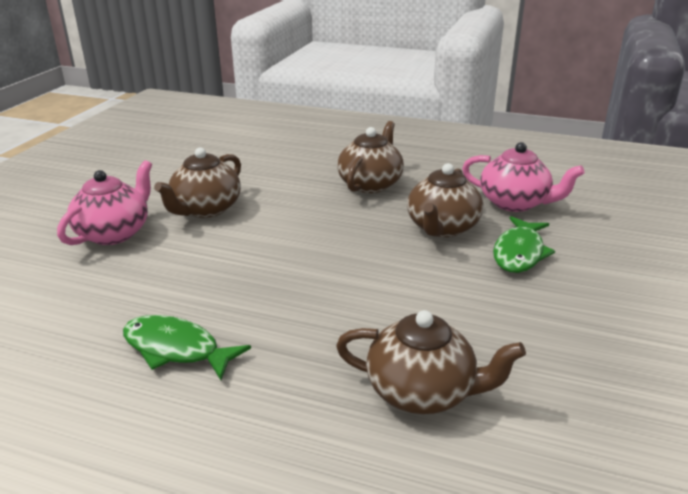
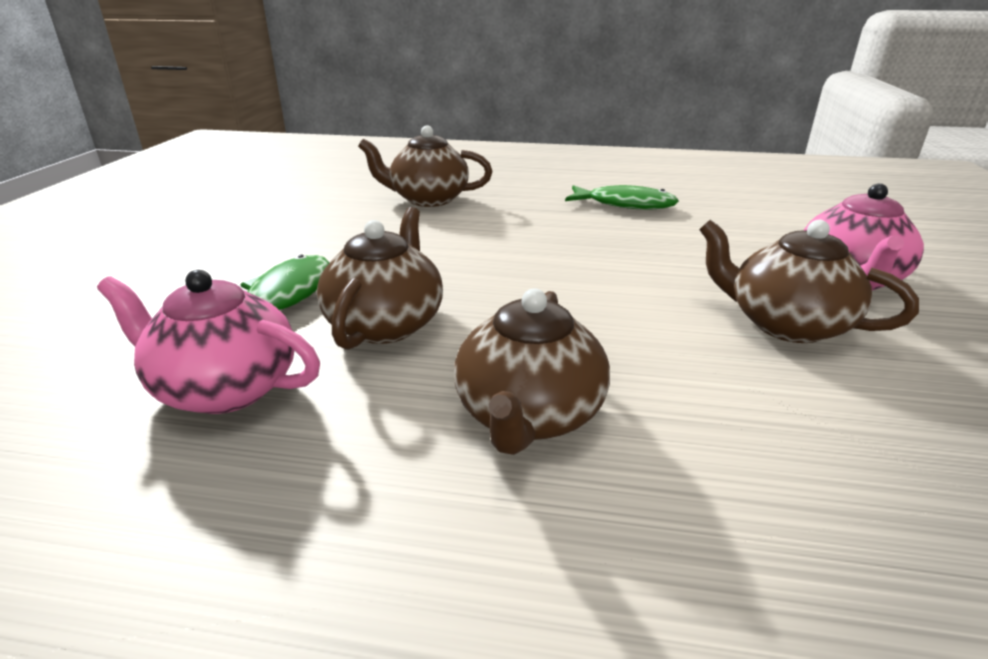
camera: 170 degrees right, 0 degrees up
(206, 209) = (785, 324): brown teapot -> brown teapot turned 75 degrees counterclockwise

